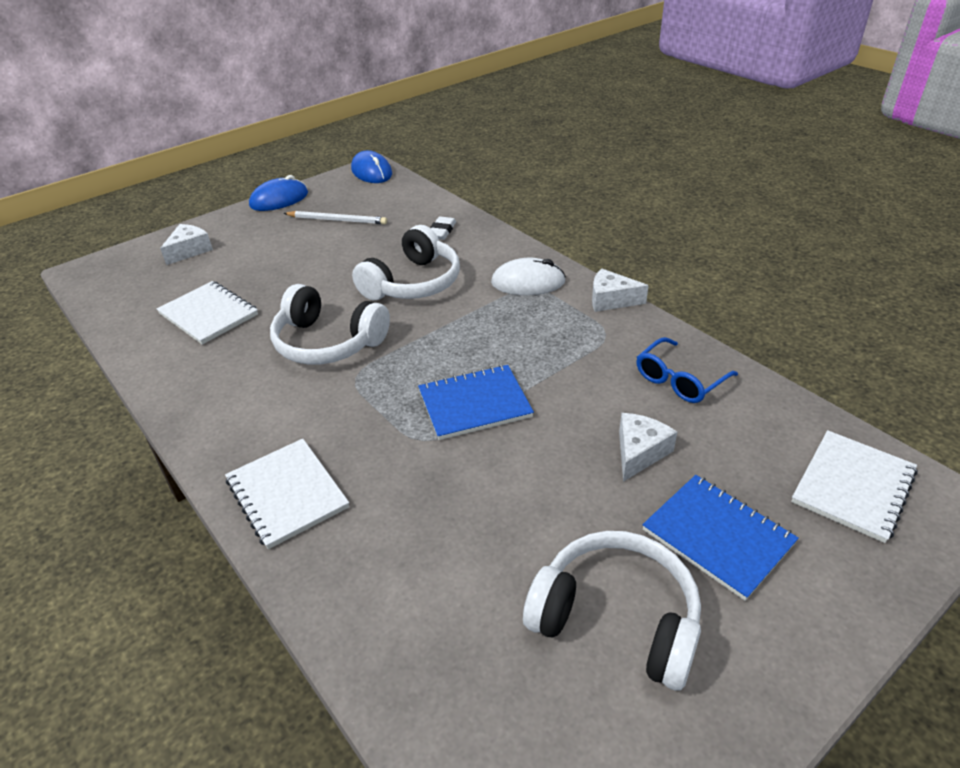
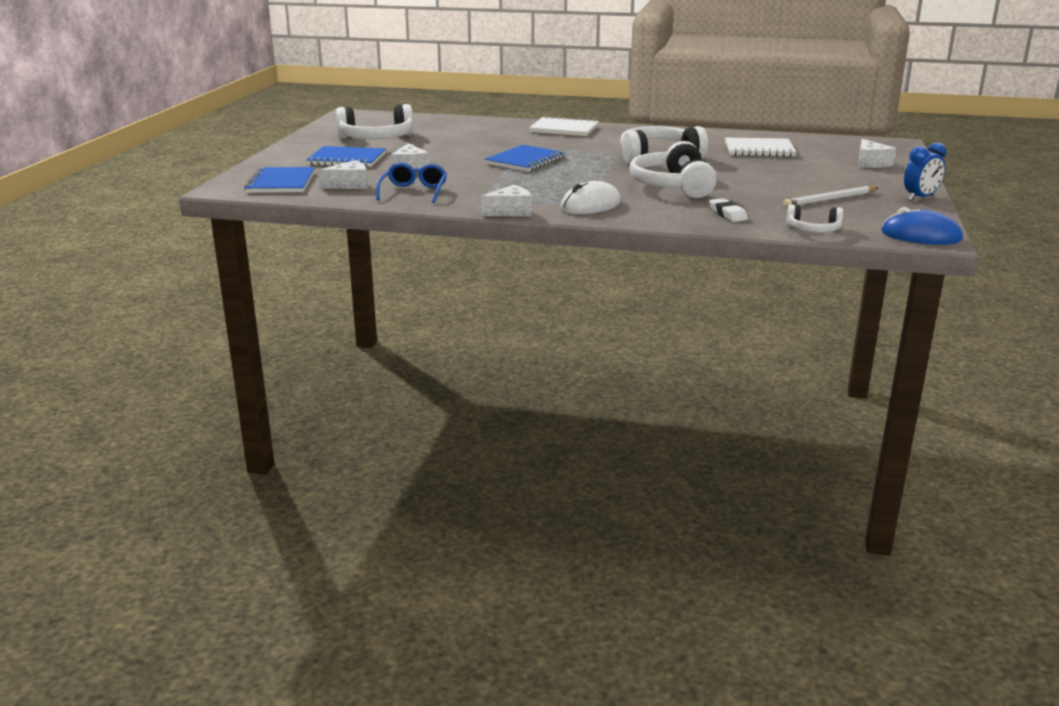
camera: 140 degrees right, 15 degrees down
(279, 199) = (920, 198): blue mouse -> blue clock
(421, 197) = (813, 230): none -> white headphones
(752, 434) = (349, 185): none -> white cheese
(853, 487) = (281, 182): white notebook -> blue notebook

